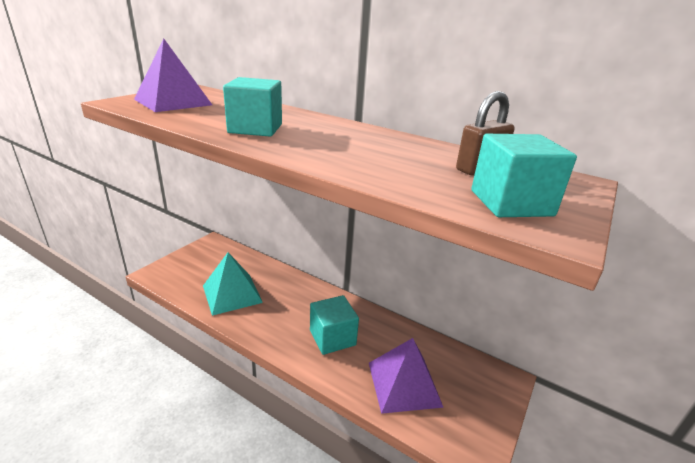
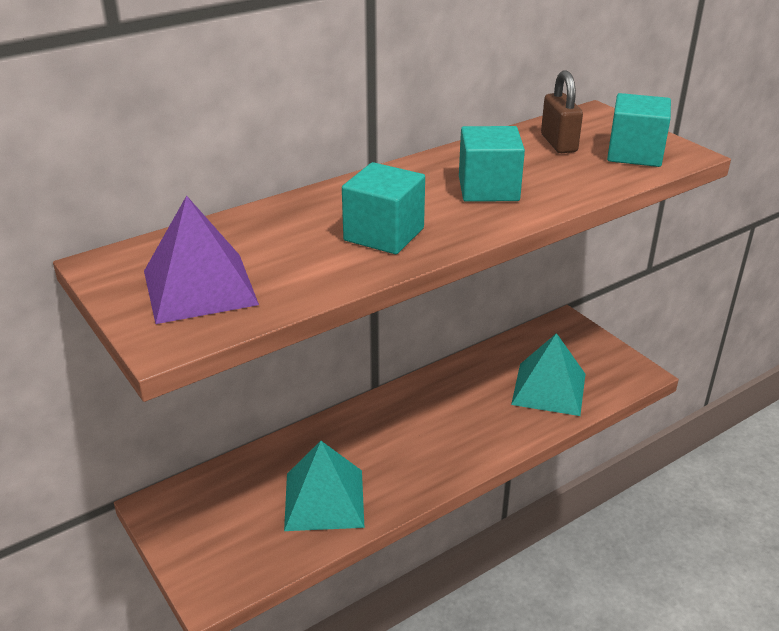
camera: 65 degrees left, 5 degrees up
(332, 338) = (460, 421): turquoise cube -> turquoise cube (488, 189)
(404, 383) = (548, 388): purple pyramid -> turquoise pyramid

